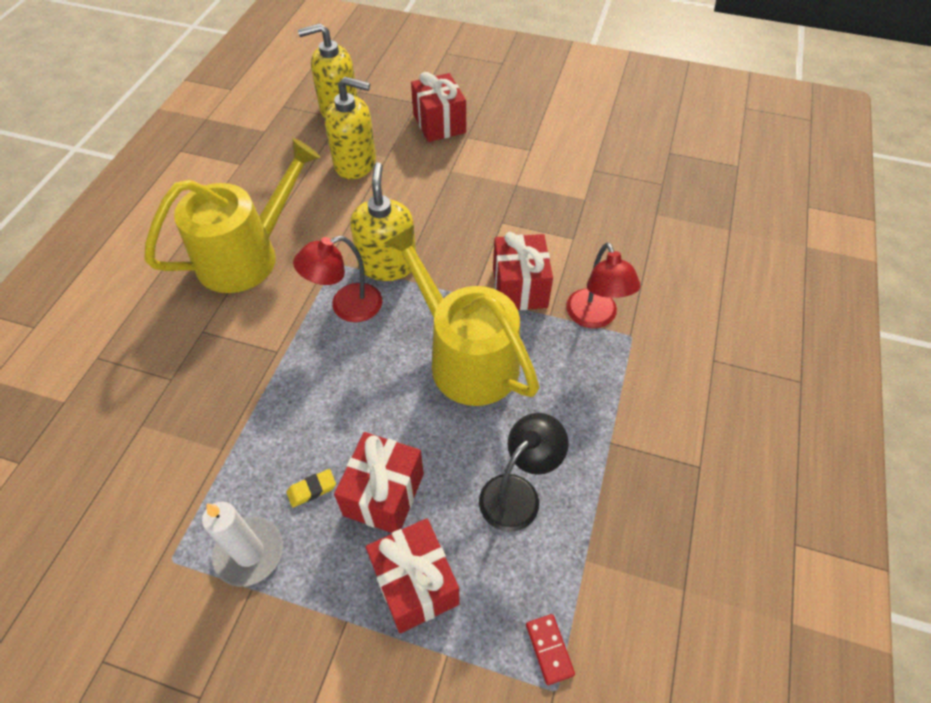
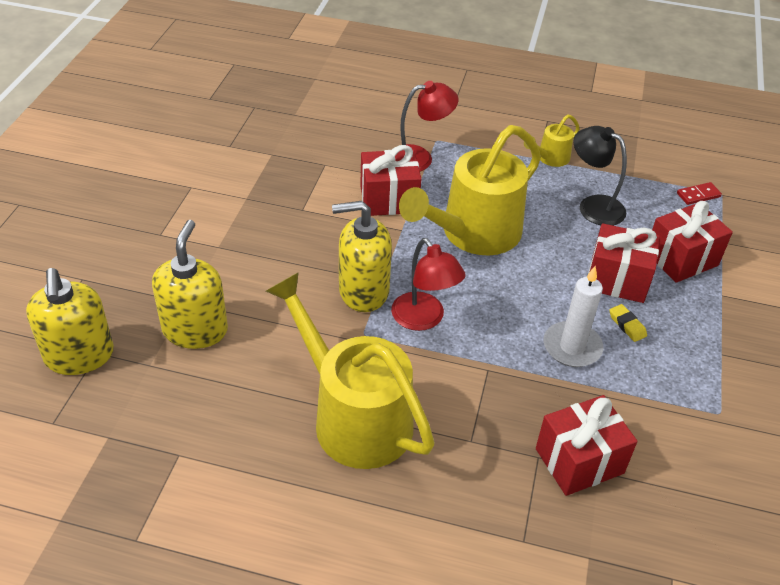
camera: 95 degrees left, 10 degrees down
(249, 553) = (694, 359): white candle -> white candle (572, 347)
(439, 123) = (130, 257): red gift -> red gift (579, 461)
(612, 456) = (550, 158): none -> yellow watering can

